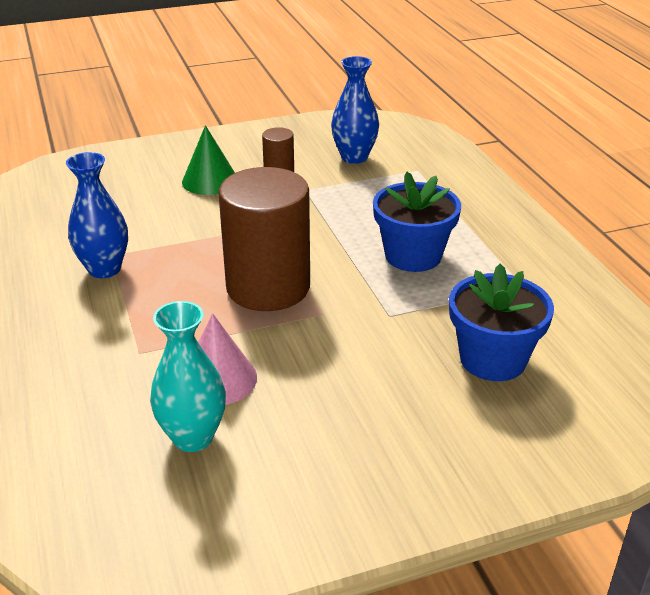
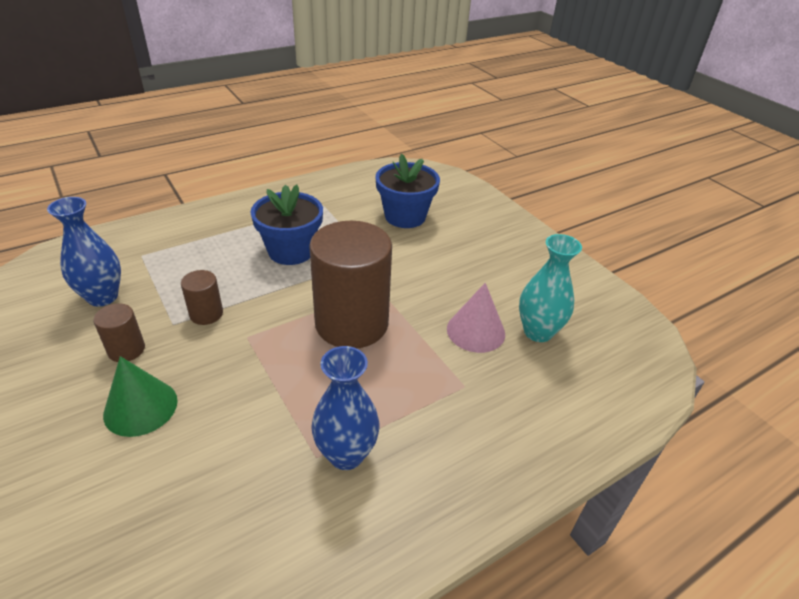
camera: 105 degrees left, 5 degrees up
(313, 205) = (206, 314): none -> brown cylinder

